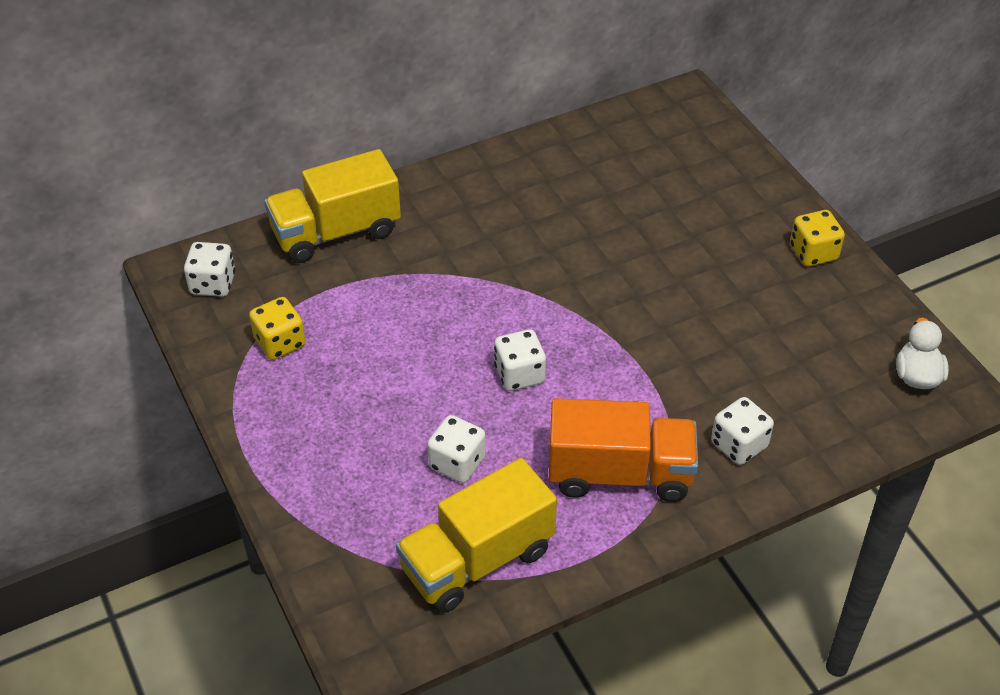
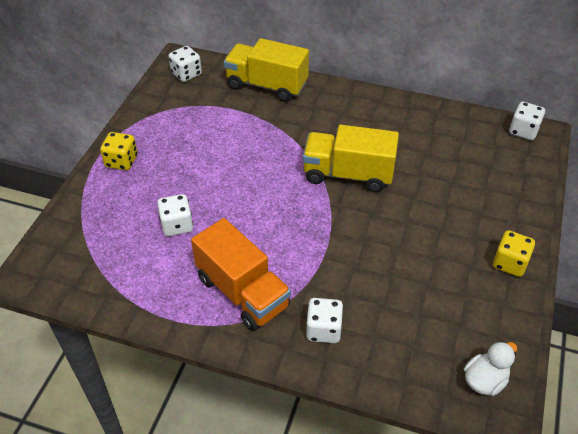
camera: 45 degrees right, 0 degrees up
(280, 343) = (178, 116): yellow dice -> yellow dice (121, 161)
(477, 560) = (124, 276): yellow truck -> yellow truck (348, 174)
(519, 374) = (260, 207): white dice -> white dice (523, 131)

